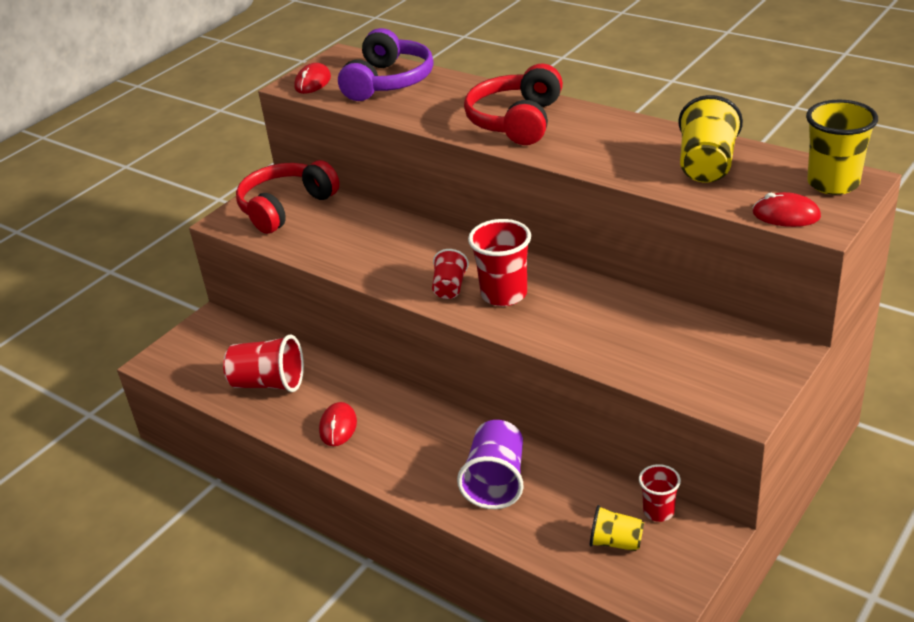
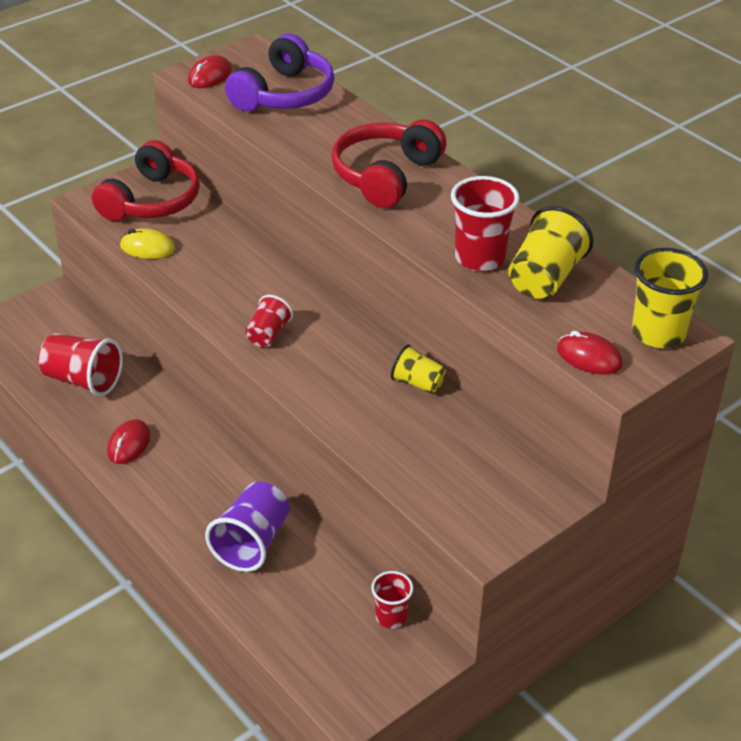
camera: 10 degrees right, 5 degrees up
(285, 207) = (151, 201): red headphones -> red headphones turned 150 degrees clockwise
(300, 245) = (147, 247): none -> yellow mouse
(504, 294) = (316, 356): red cup -> red cup (479, 258)
(615, 542) = (335, 636): yellow cup -> yellow cup (417, 383)

